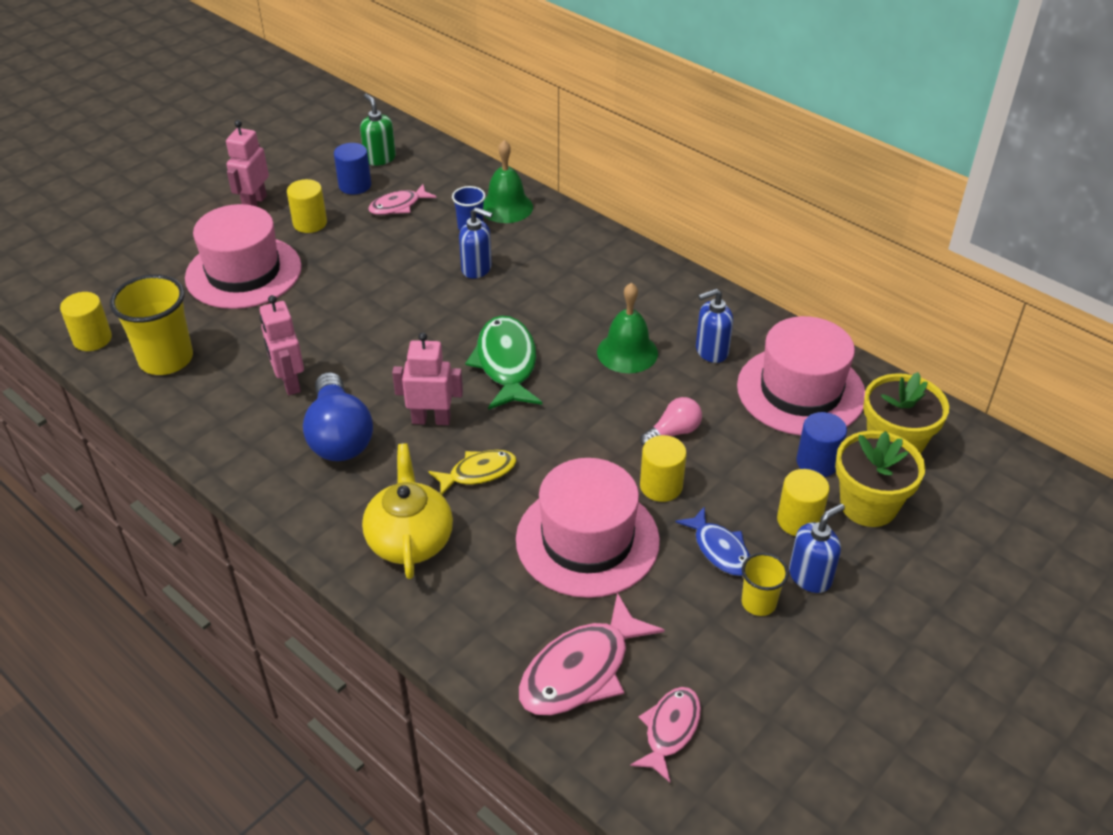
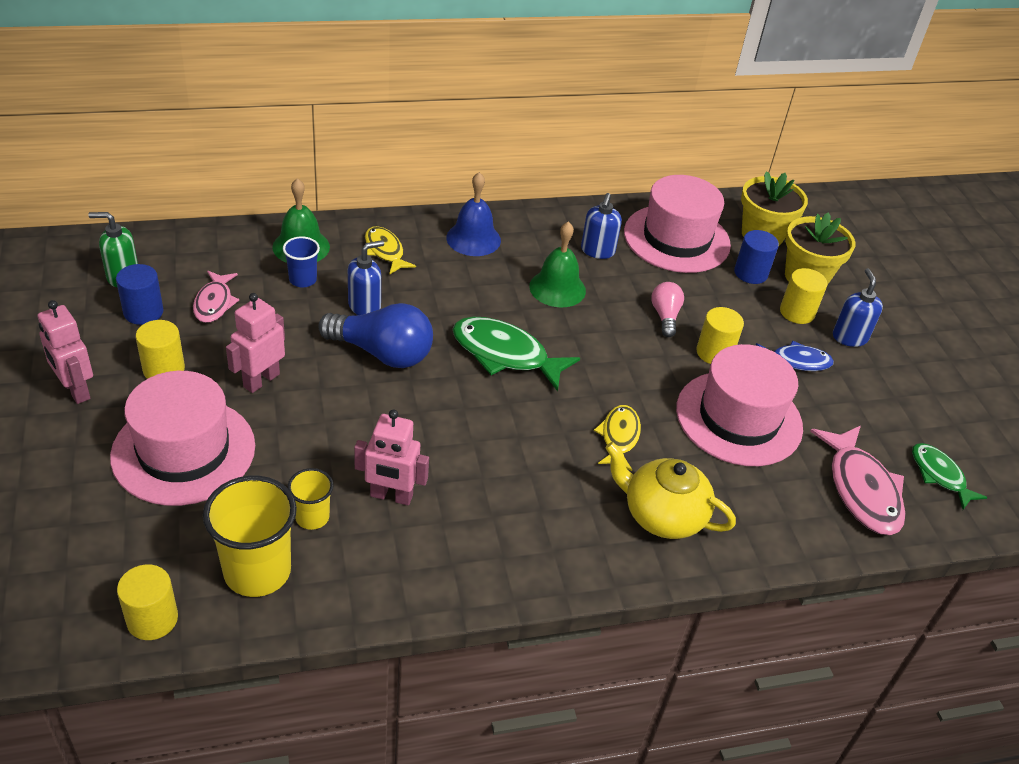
camera: 60 degrees left, 0 degrees up
(339, 436) = (497, 497): blue light bulb -> blue light bulb (382, 353)
(431, 419) = (531, 431): pink robot -> pink robot (261, 380)
(553, 245) = (385, 251): none -> yellow fish
(630, 278) = (473, 239): none -> blue bell
(670, 730) = (939, 475): pink fish -> green fish
(758, 603) = (856, 372): yellow cup -> yellow cup (312, 517)

